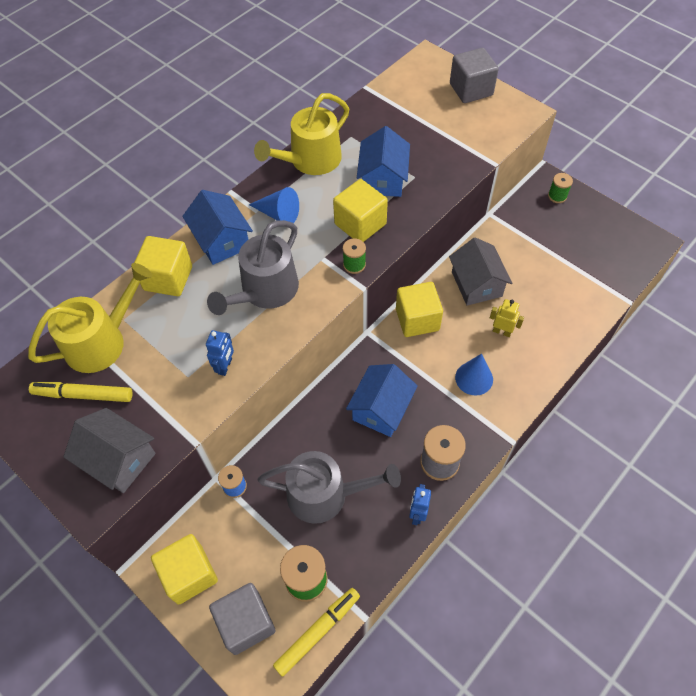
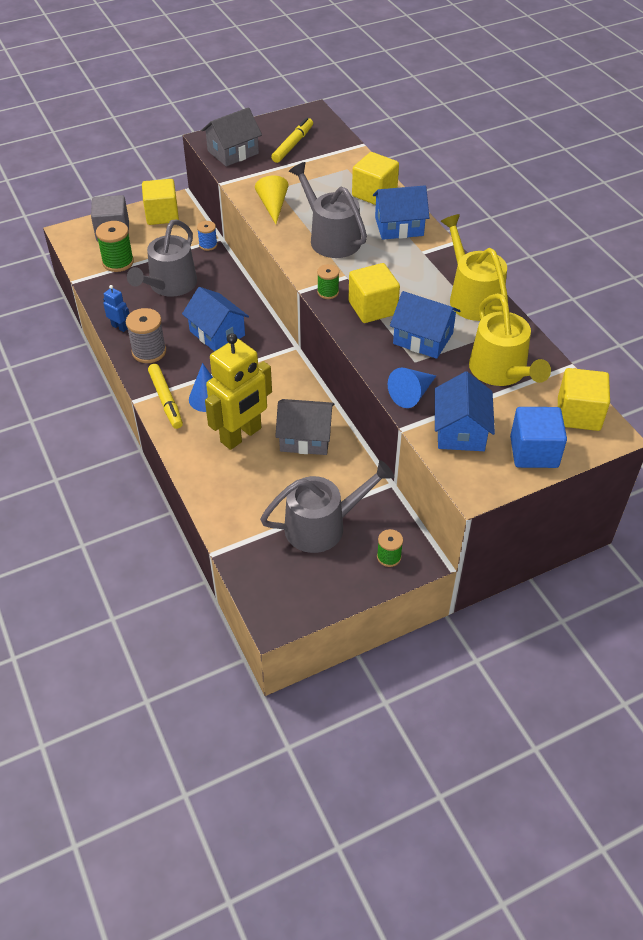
camera: 110 degrees right, 10 degrees down
(101, 342) = (333, 157): yellow watering can -> yellow watering can (501, 371)
(225, 366) = (273, 206): blue robot -> yellow cone
(278, 214) = (412, 263): blue cone -> blue cone (412, 394)
(318, 632) = (81, 259): yellow marker -> yellow marker (165, 400)
(417, 319) = (290, 382): yellow cube -> yellow cube (578, 414)
(471, 89) = (534, 452): grey cube -> blue cube
(476, 131) = (460, 431): none -> blue house
(502, 331) = (241, 435): yellow robot -> yellow robot, size x2.27
(557, 242) = (322, 526): none -> grey watering can

